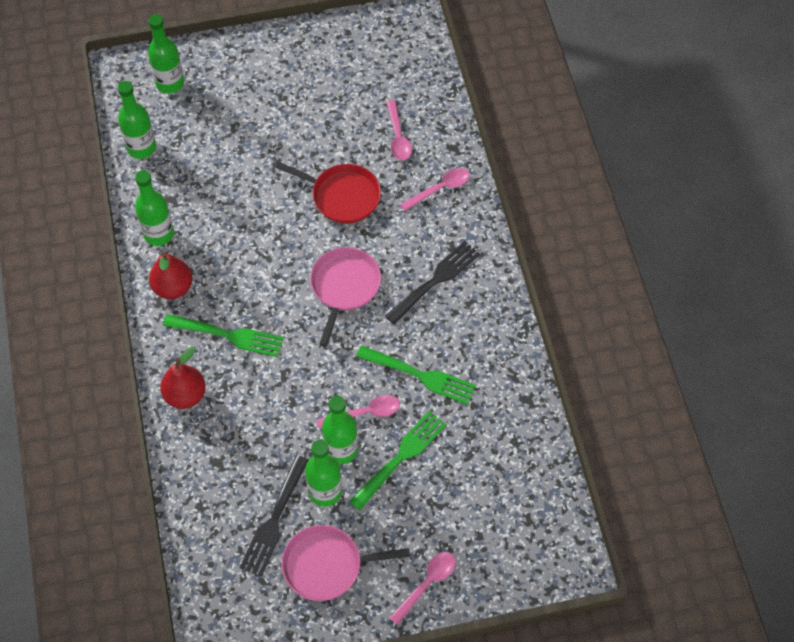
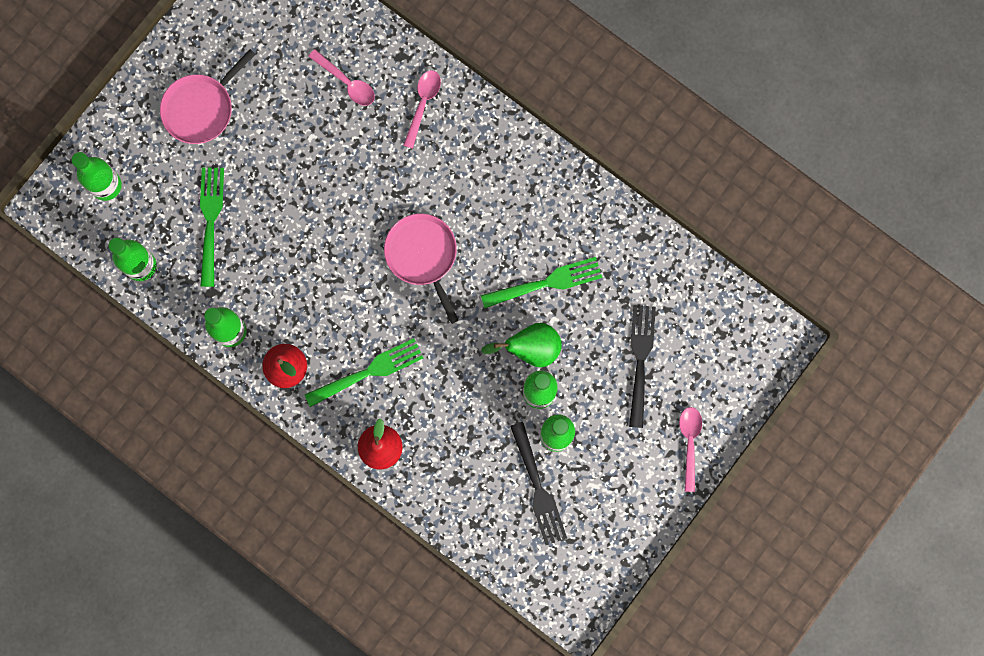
camera: 40 degrees left, 20 degrees up
(327, 565) = (606, 490): pink pan -> pink pan (201, 108)
(342, 196) = (349, 175): red pan -> none
(365, 413) = (531, 348): pink spoon -> green pear
(401, 457) = (588, 361): green fork -> green fork (210, 221)
(435, 280) = (489, 191): black fork -> black fork (640, 360)

